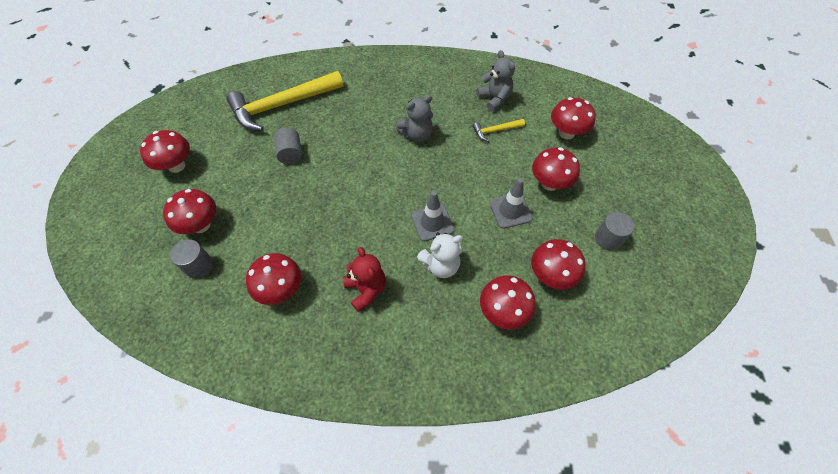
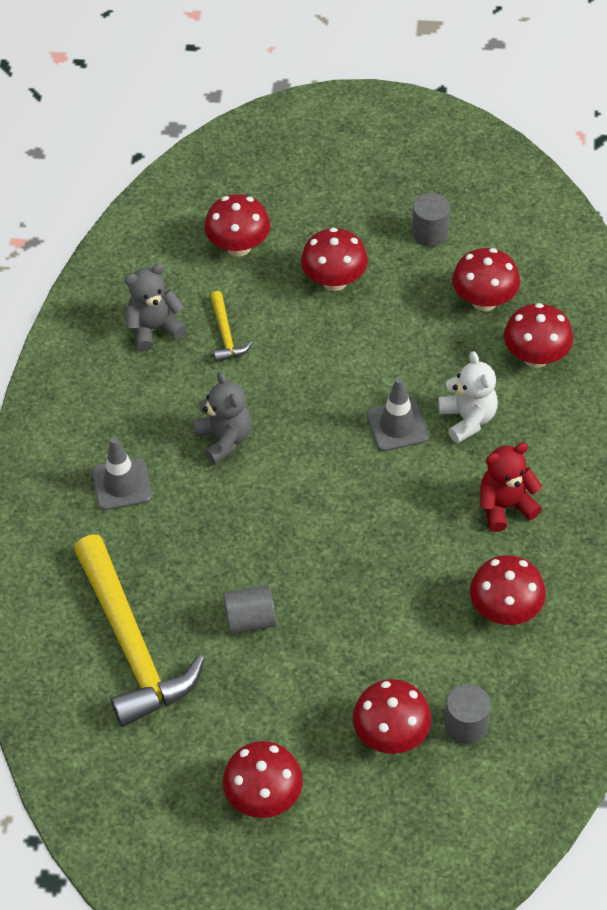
camera: 85 degrees left, 5 degrees down
(510, 210) = (380, 332): grey traffic cone -> grey traffic cone (122, 484)

